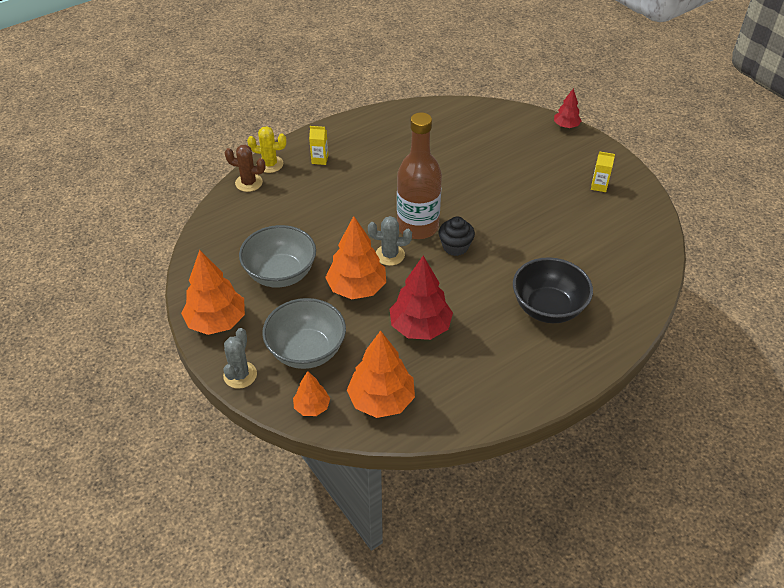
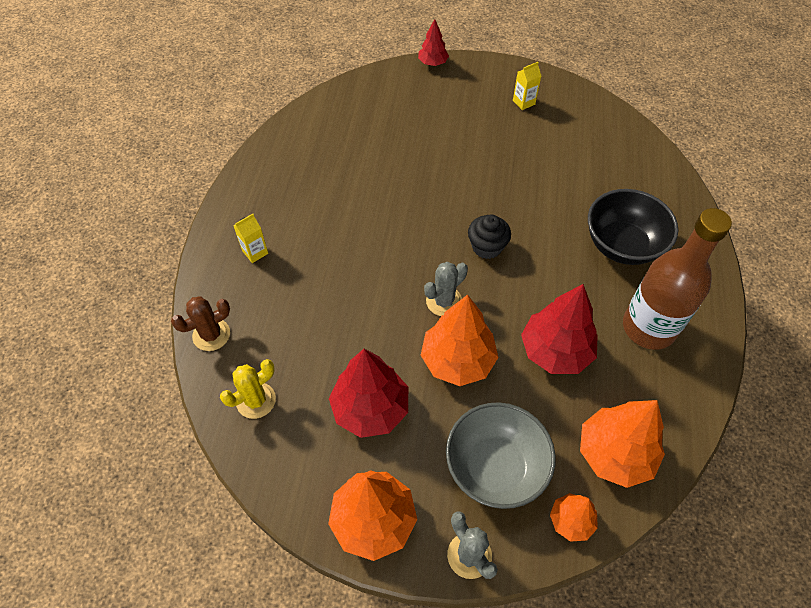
camera: 45 degrees left, 10 degrees up
(270, 164) = (208, 296): yellow cactus -> yellow cactus (256, 400)
(280, 274) = (370, 408): grey bowl -> red tree
(417, 227) = (432, 252): brown bottle -> brown bottle (648, 327)

